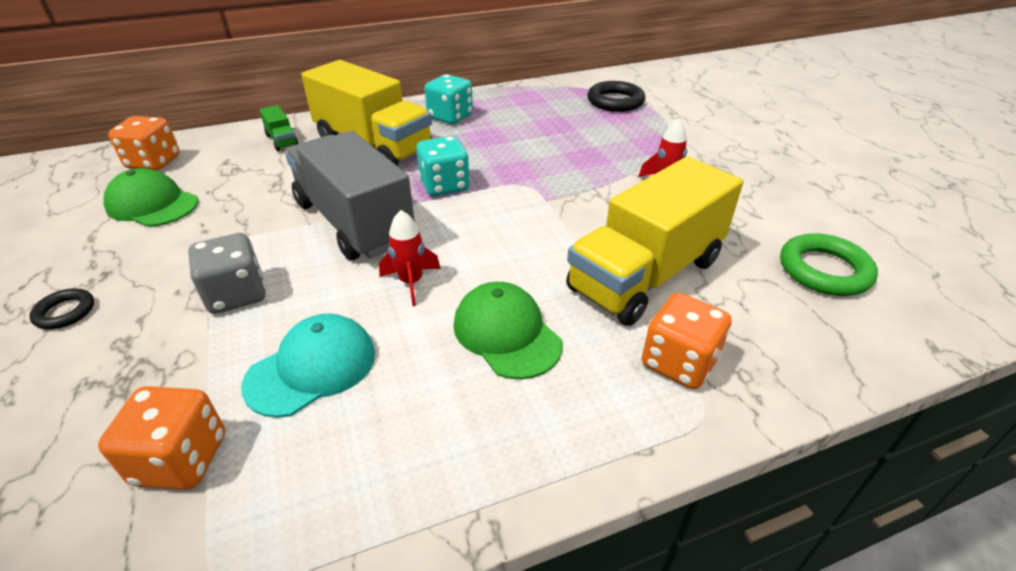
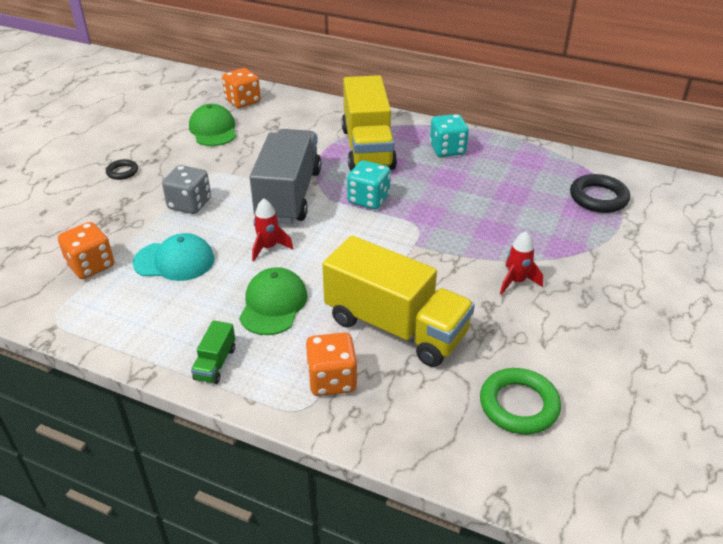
camera: 45 degrees right, 0 degrees up
(282, 140) = (322, 118): green truck -> green truck (215, 363)
(646, 275) = (395, 327): yellow truck -> yellow truck turned 150 degrees counterclockwise

